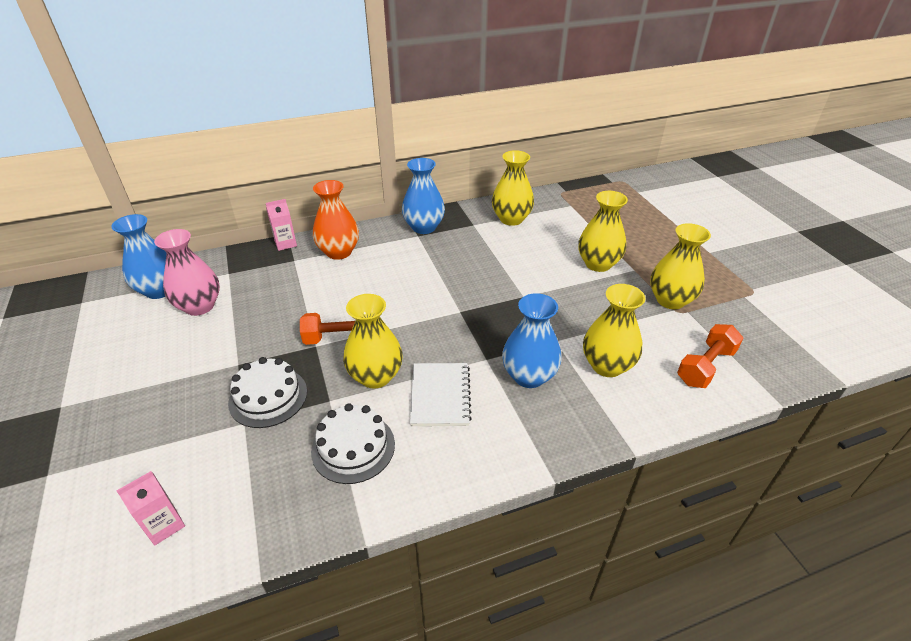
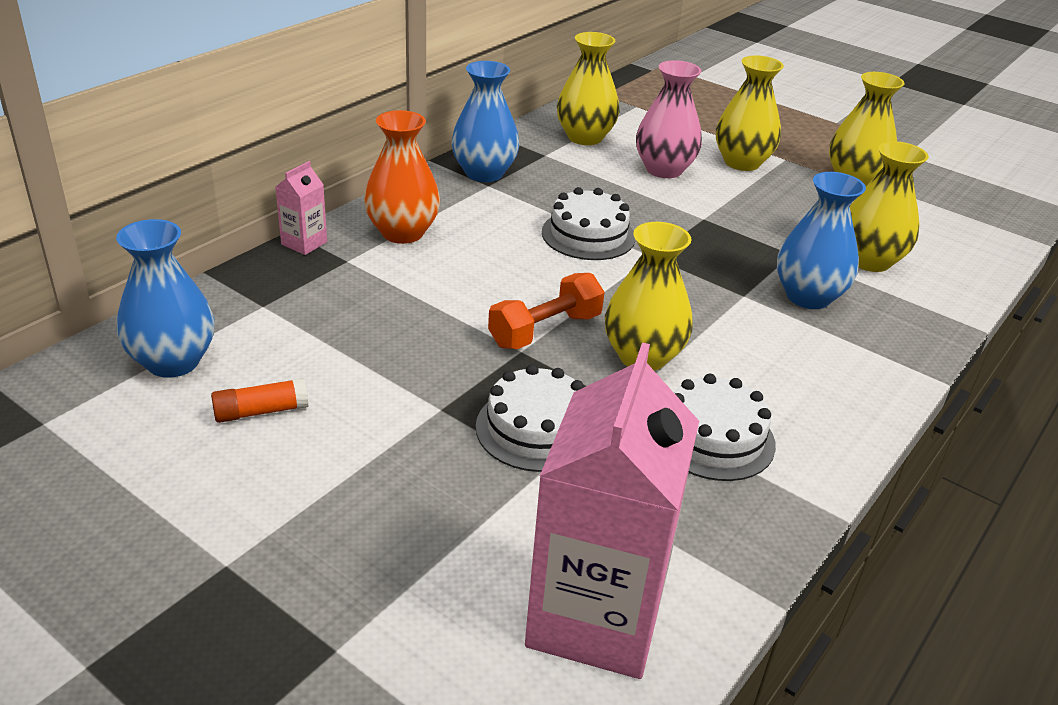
camera: 35 degrees left, 5 degrees down
(162, 331) = (261, 411): none -> orange glue stick
(164, 525) = (595, 617): pink carton -> pink carton, size x2.36
(199, 306) = (276, 361): pink vase -> pink vase (664, 170)
(437, 285) = (588, 235): none -> white cake
(440, 395) = (741, 349): white notebook -> none
(705, 366) = (954, 232): orange dumbbell -> none

